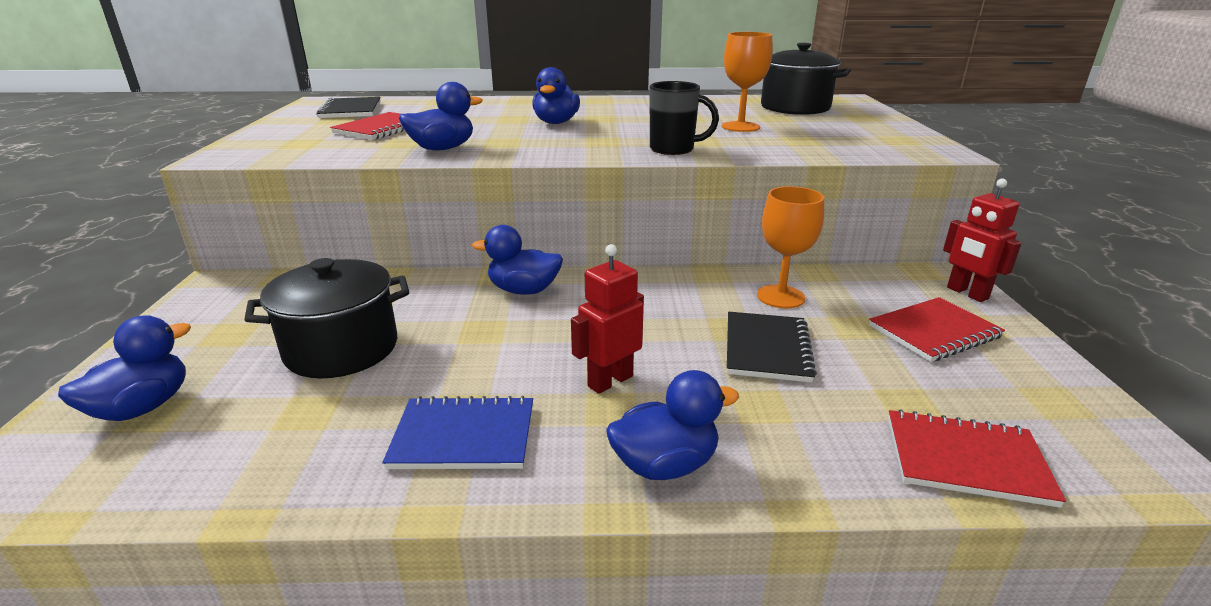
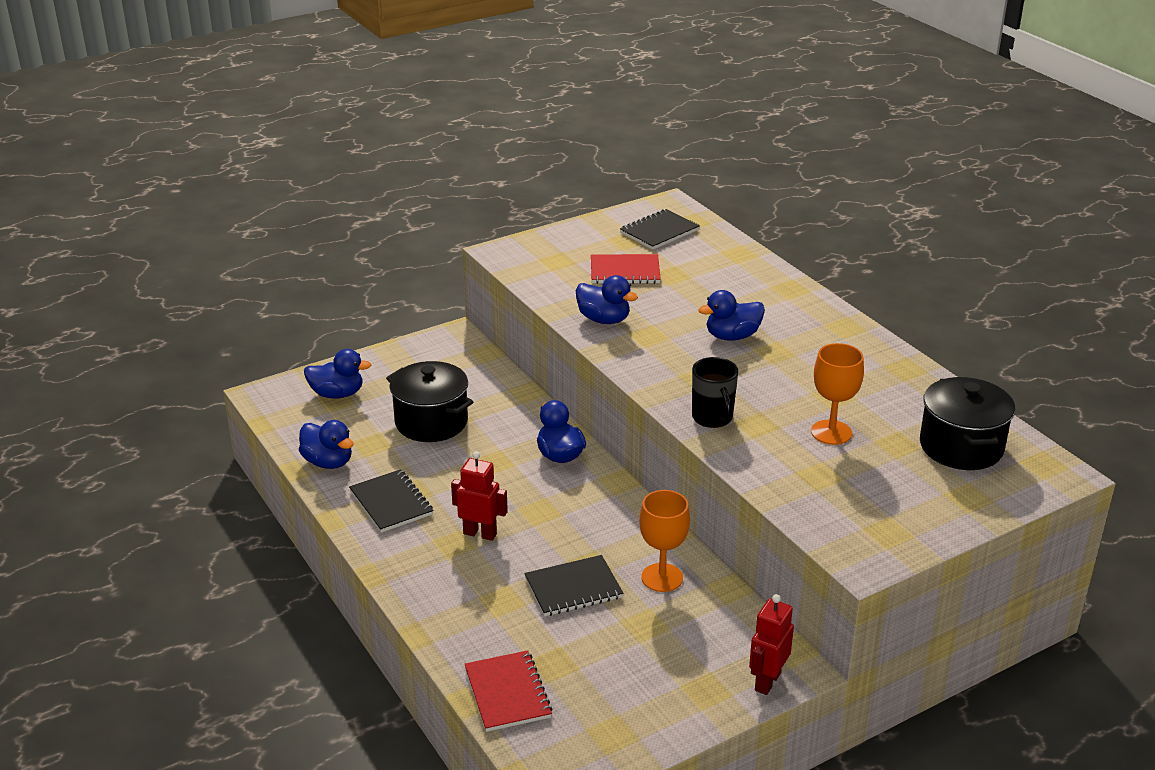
camera: 60 degrees right, 5 degrees up
(464, 436) = (391, 503): blue notebook -> black notebook
(665, 464) = (419, 579): blue duck -> blue duck (328, 462)
(934, 331) = (672, 667): red notebook -> none

